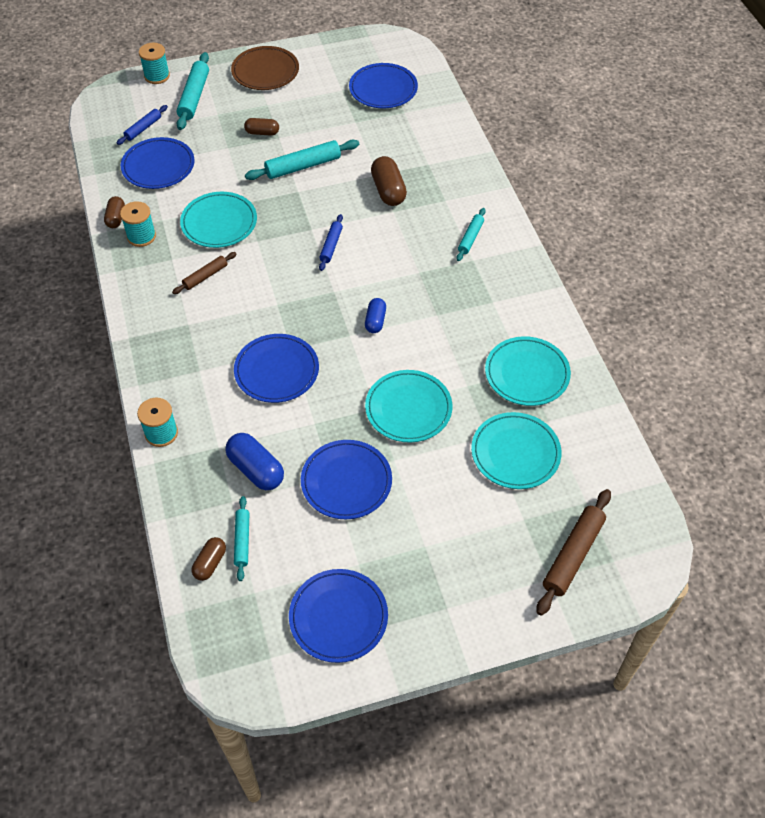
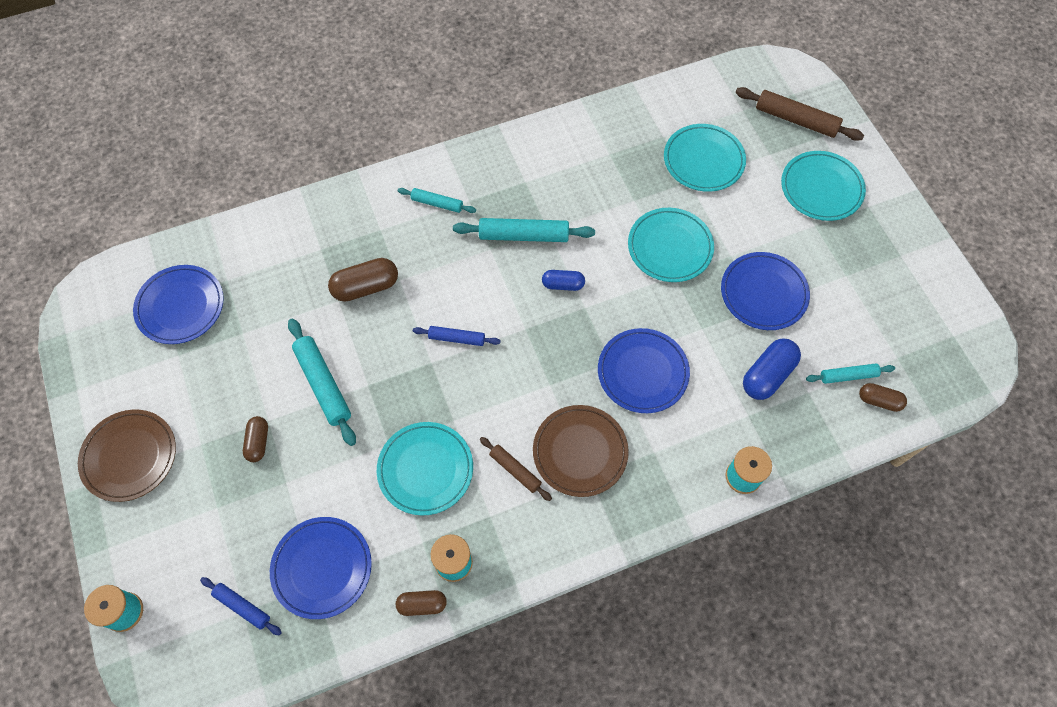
camera: 95 degrees left, 10 degrees up
(194, 97) = (177, 547): turquoise rolling pin -> turquoise rolling pin (523, 236)
(211, 319) = (580, 452): none -> brown plate
(338, 617) = (901, 286): blue plate -> none
(527, 374) = (612, 152): turquoise plate -> turquoise plate (821, 188)

